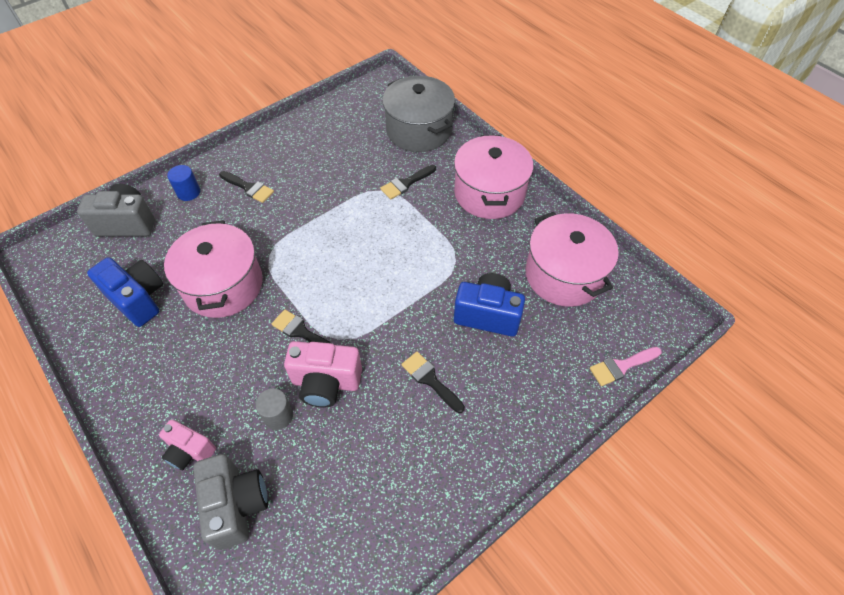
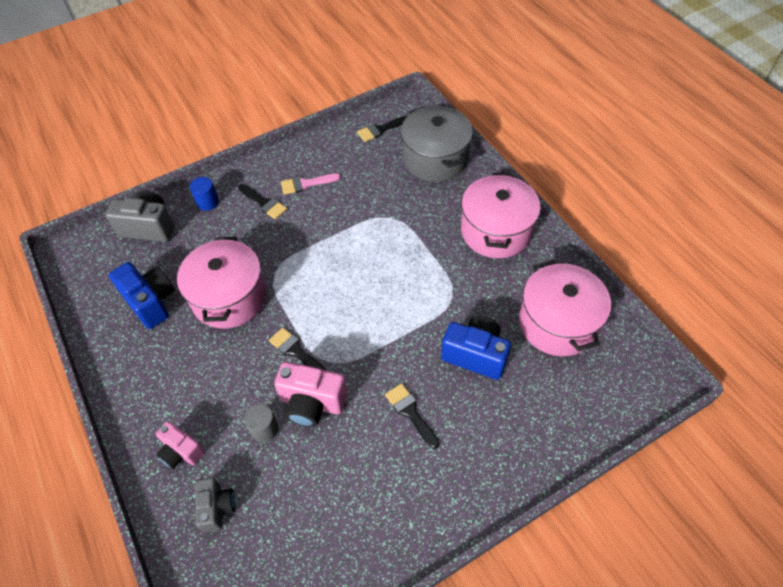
camera: 10 degrees right, 0 degrees up
(237, 505) = (217, 507): grey camera -> grey camera, size x0.64
(406, 183) = (414, 213): black brush -> black brush (380, 129)
(621, 366) = (600, 422): pink brush -> pink brush (306, 184)

